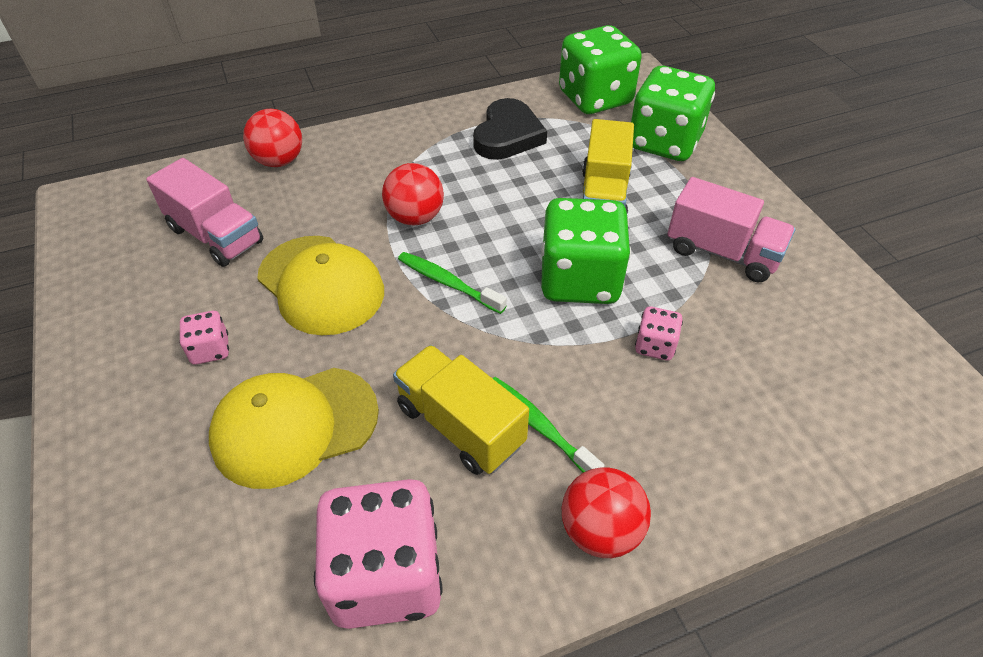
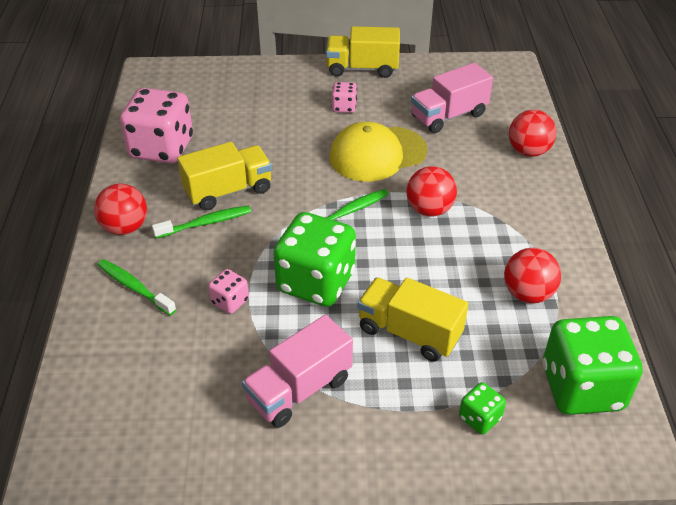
camera: 110 degrees right, 5 degrees down
(90, 356) = (362, 68): none -> yellow truck
(294, 426) = (269, 131): yellow cap -> none
(507, 135) = (527, 294): black heart -> red ball
(664, 142) = (479, 418): green dice -> green dice, size x0.45
(698, 457) = (134, 287): none -> green toothbrush

